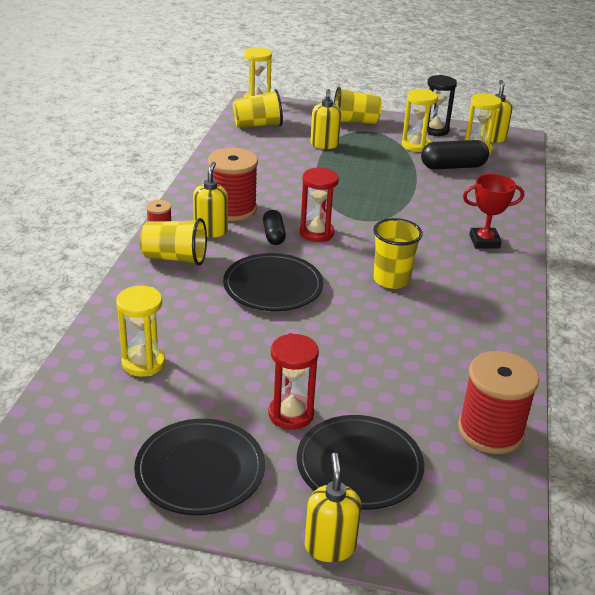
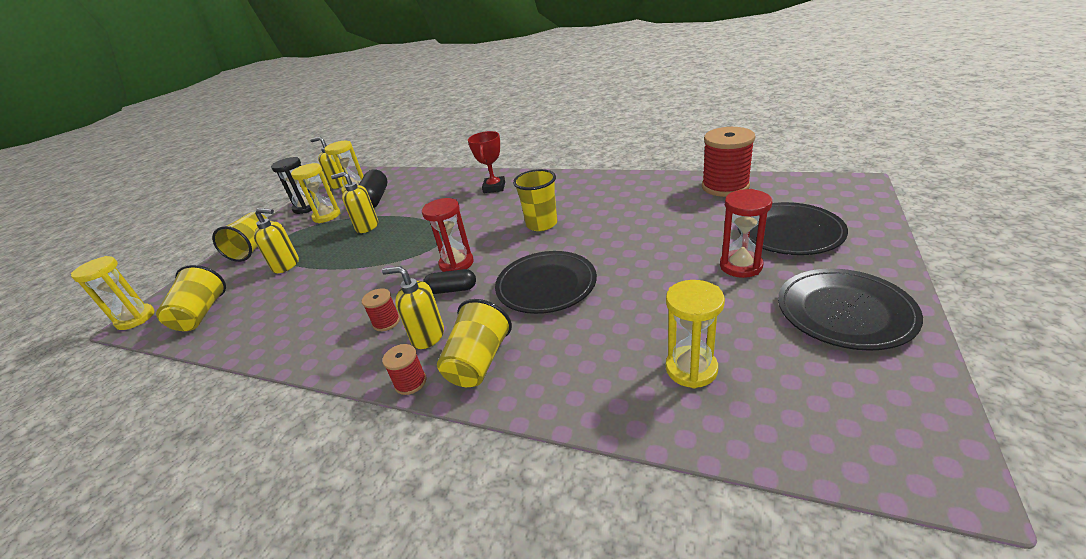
camera: 75 degrees left, 0 degrees up
(232, 209) = (386, 322): red spool -> red spool, size x0.49
(330, 546) = (887, 242): yellow soap dispenser -> yellow soap dispenser (367, 226)

